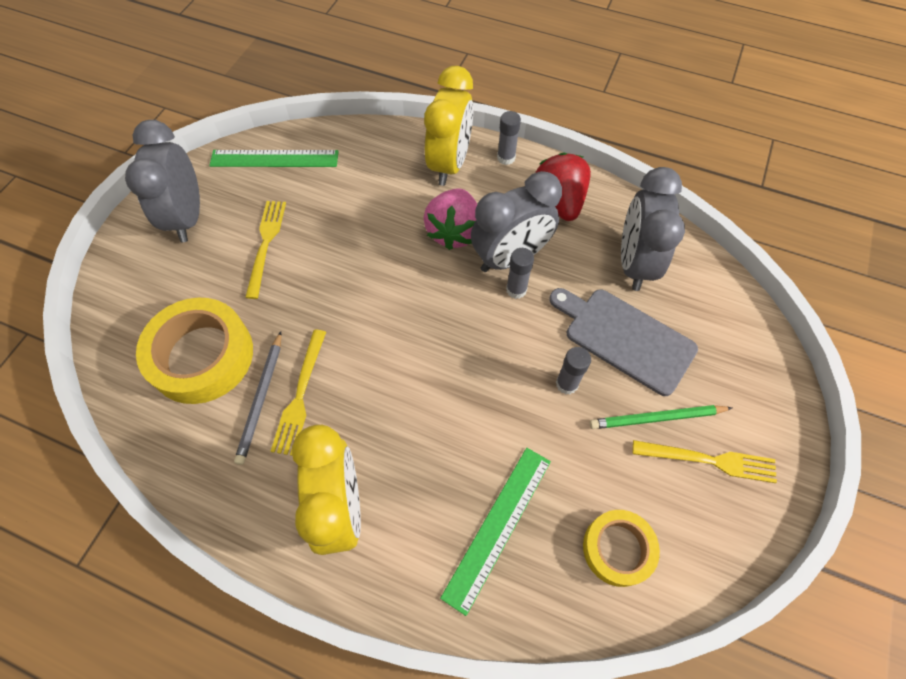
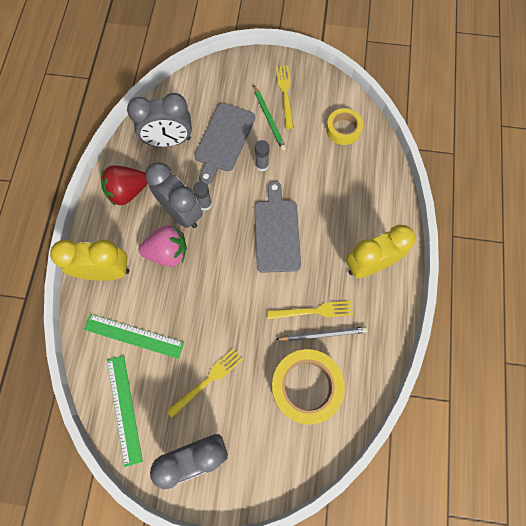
camera: 105 degrees left, 10 degrees up
(266, 244) = (207, 380): yellow fork -> yellow fork turned 150 degrees clockwise
(443, 376) = (276, 232): none -> grey cutting board
(498, 526) = (351, 184): green ruler -> green ruler (134, 336)
(506, 158) = (93, 233): grey glue stick -> none

